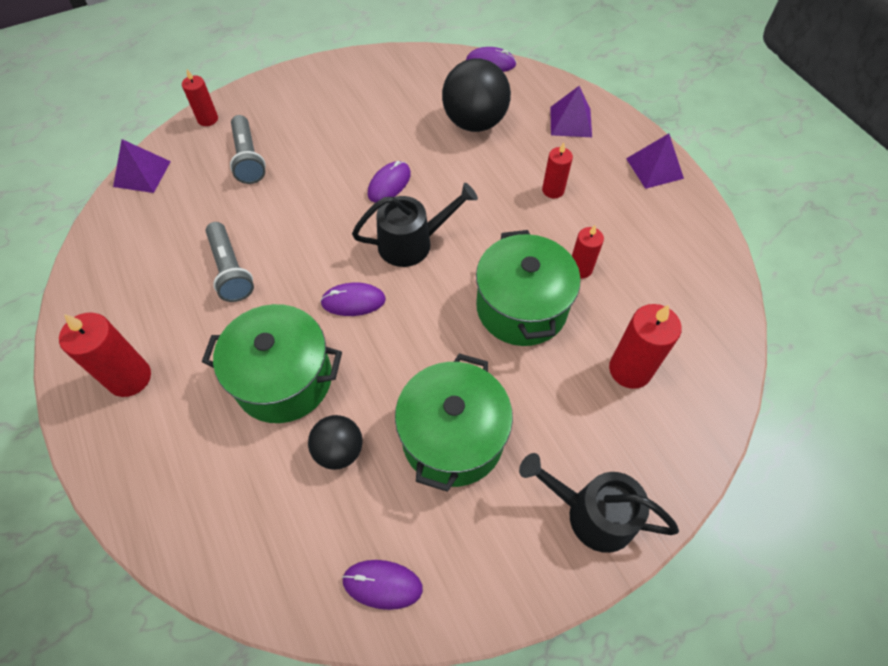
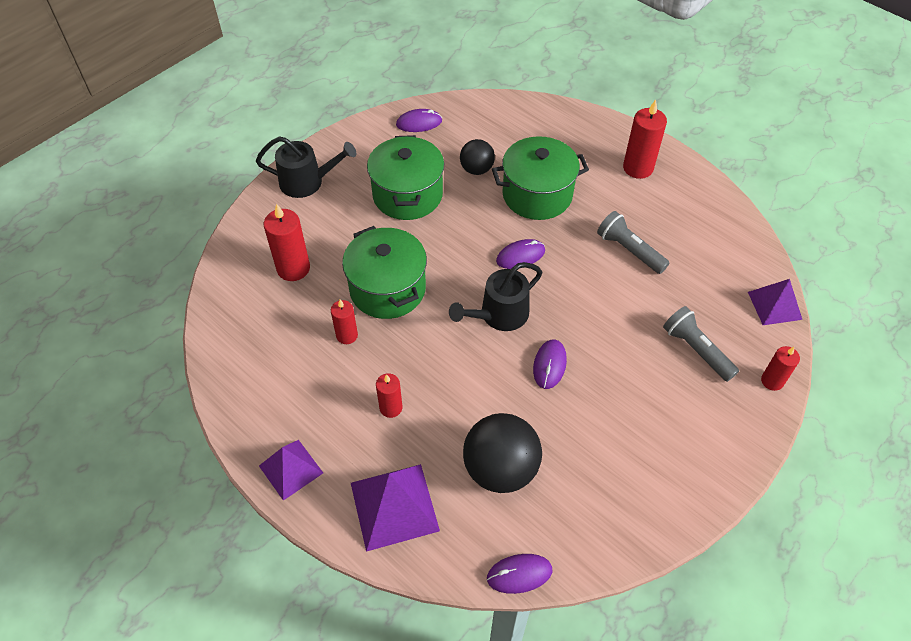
camera: 160 degrees right, 5 degrees down
(571, 121) = (394, 506): purple pyramid -> purple pyramid, size x1.54

